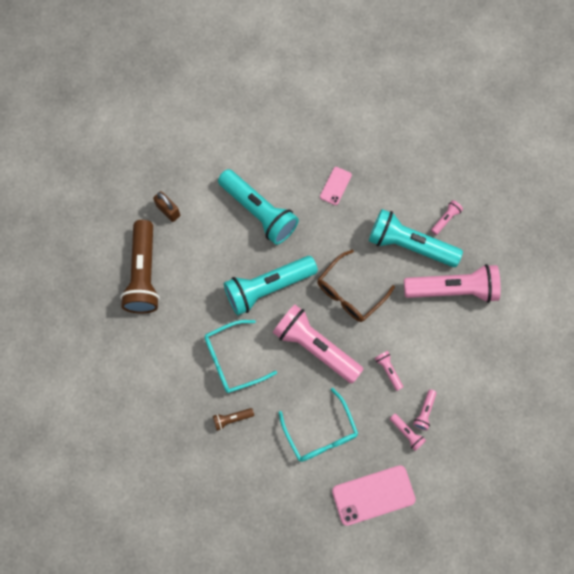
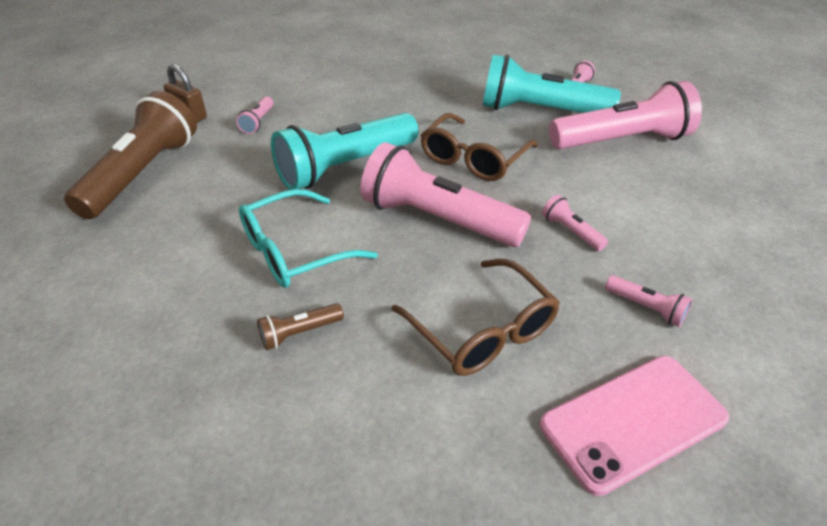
camera: 10 degrees left, 30 degrees down
(143, 274) = (142, 174): brown flashlight -> brown flashlight turned 150 degrees counterclockwise
(258, 212) = (321, 105): turquoise flashlight -> none
(320, 433) = (482, 330): turquoise glasses -> brown glasses
(335, 186) = (421, 78): pink phone -> none
(424, 412) = (660, 274): pink flashlight -> pink flashlight (258, 122)

